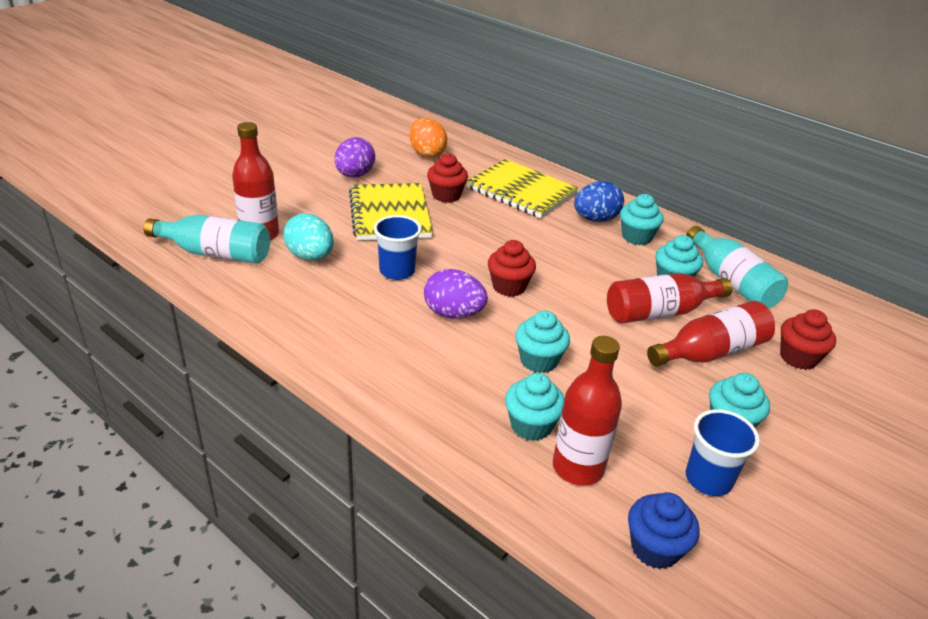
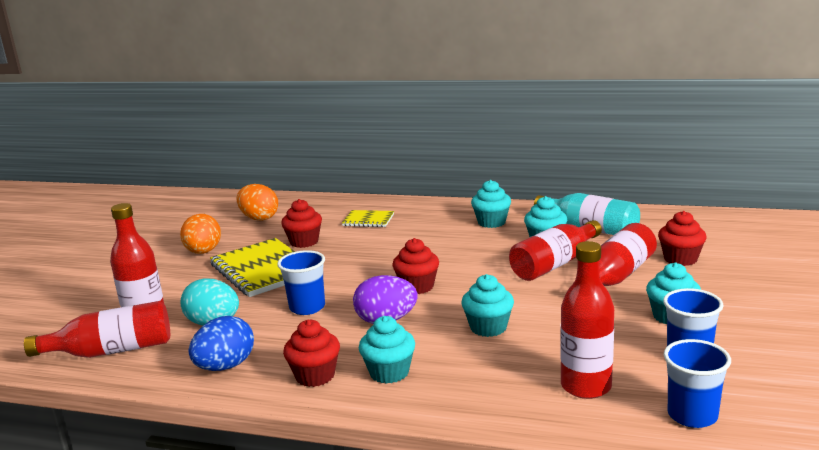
camera: 20 degrees left, 15 degrees down
(216, 253) = (112, 351): turquoise bottle -> red bottle
(351, 348) = (315, 376): none -> red cupcake
(354, 175) = (203, 252): purple egg -> orange egg
(521, 191) = (368, 220): yellow notebook -> yellow notebook, size x0.52
(531, 425) = (523, 373): turquoise cupcake -> turquoise cupcake (389, 372)
(595, 219) = (448, 221): blue egg -> blue egg (225, 366)
(655, 548) = (692, 415): blue cupcake -> blue cup

